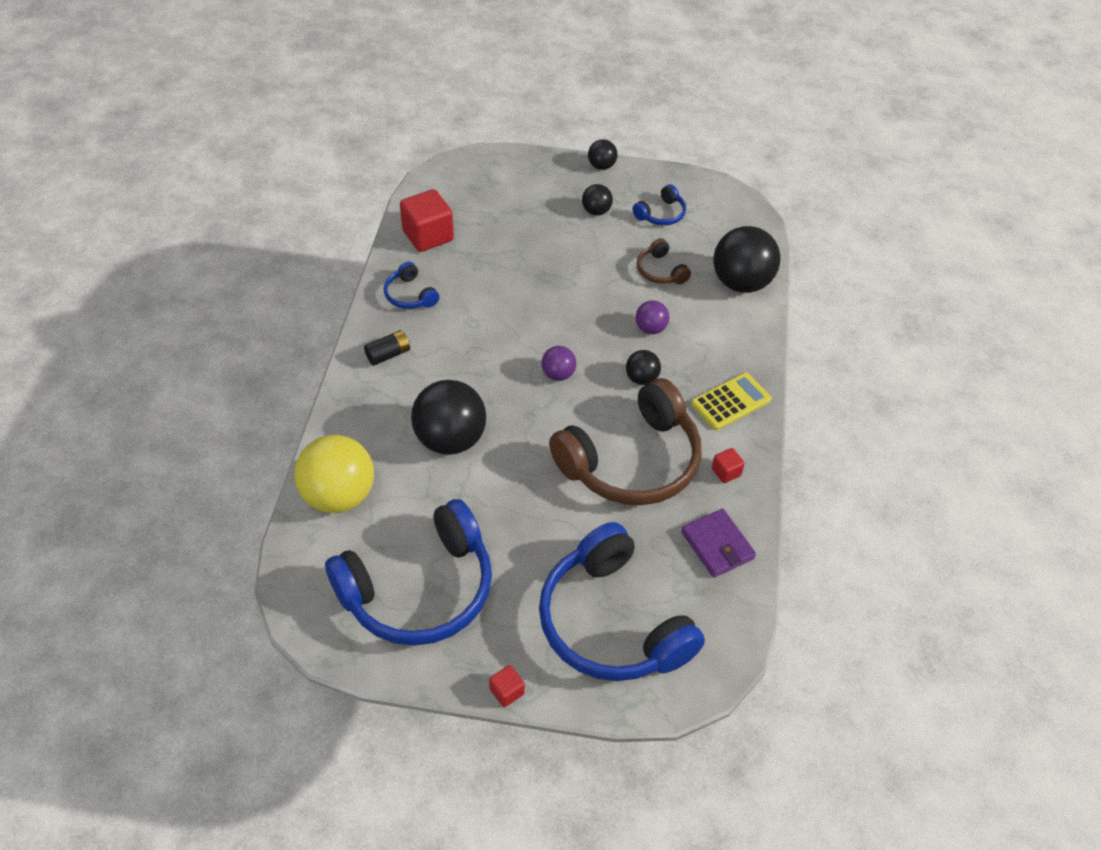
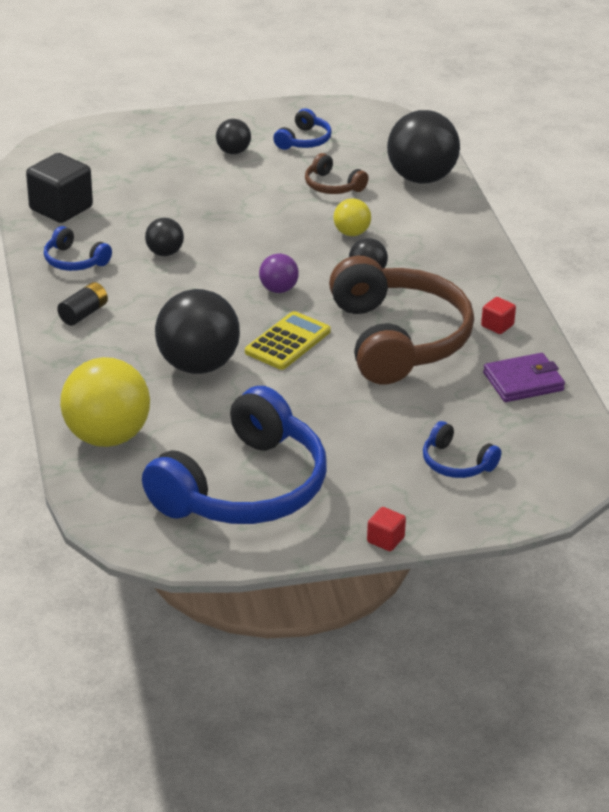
camera: 20 degrees left, 15 degrees down
(428, 236) = (61, 208): red cube -> black cube
(601, 166) = (215, 114): black ball -> black ball (165, 253)
(611, 622) = (456, 463): blue headphones -> blue headphones, size x0.43
(632, 461) = (398, 339): brown headphones -> brown headphones turned 45 degrees counterclockwise
(650, 328) = (351, 233): purple ball -> yellow ball
(717, 545) = (523, 381): purple wallet -> purple wallet turned 60 degrees counterclockwise
(731, 402) = (469, 272): yellow calculator -> yellow calculator (288, 342)

